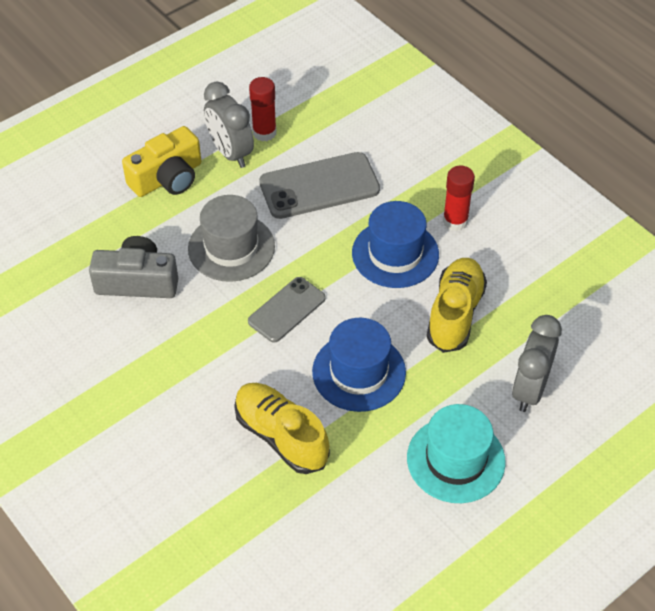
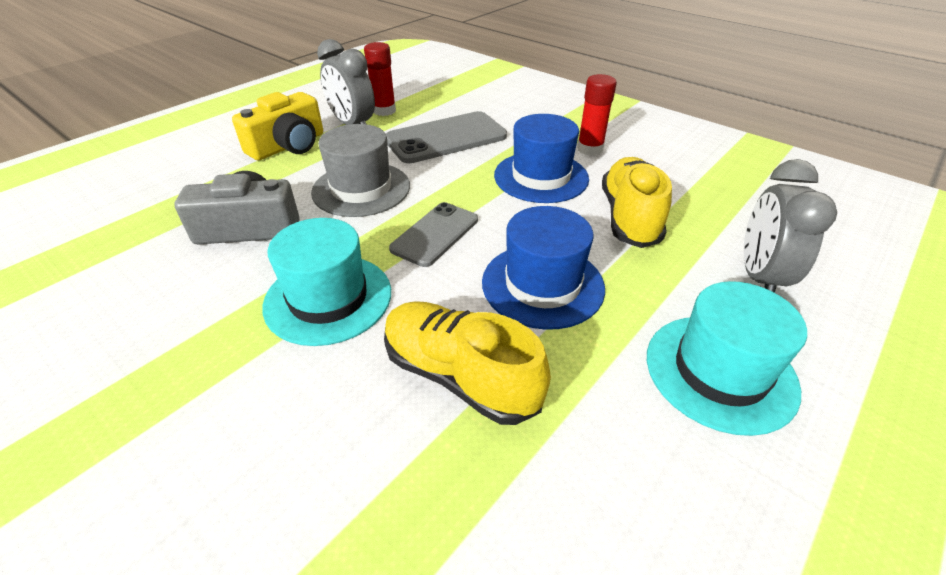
camera: 10 degrees left, 10 degrees down
(198, 361) = (328, 298): none -> turquoise hat

